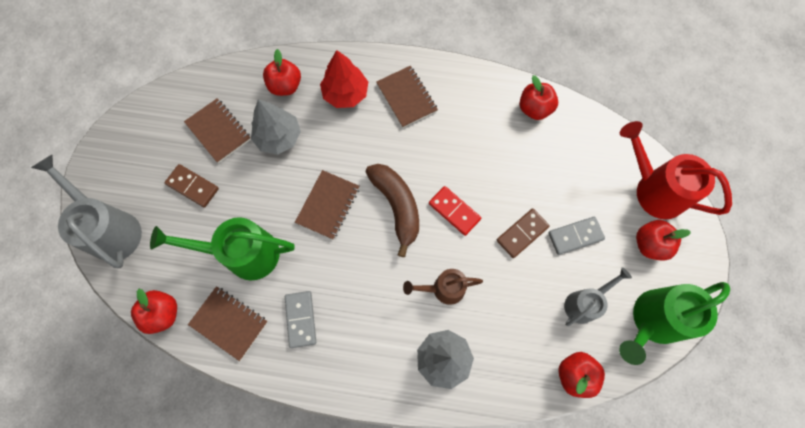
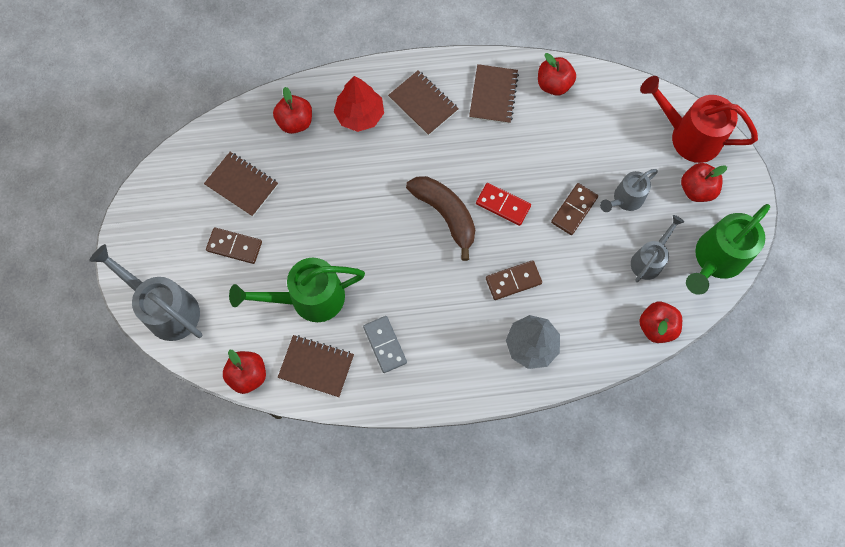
camera: 15 degrees left, 0 degrees up
(278, 137) = (305, 175): grey tree -> none
(328, 205) = (377, 230): brown notebook -> brown notebook (493, 95)
(443, 289) = (513, 281): brown watering can -> brown domino
(575, 236) = (625, 199): grey domino -> grey watering can

